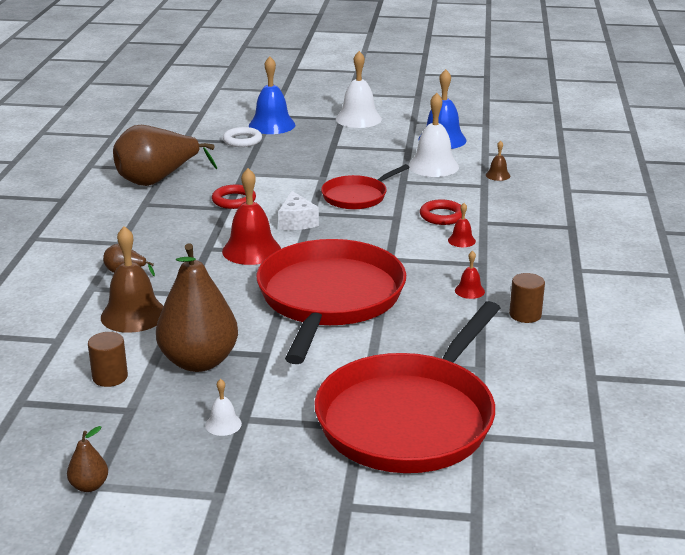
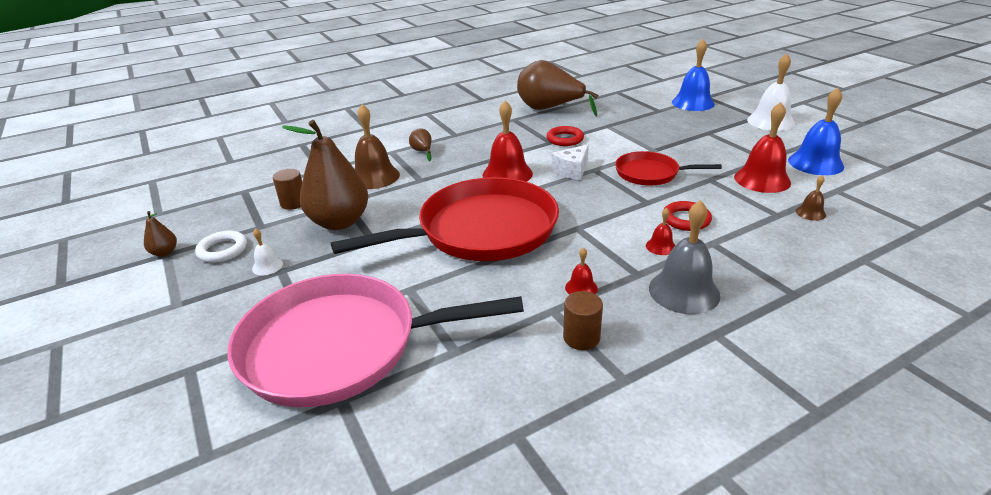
camera: 55 degrees right, 5 degrees up
(242, 140) = (651, 105): white ring -> white ring (222, 250)
(410, 418) = (340, 346): red pan -> pink pan
(433, 166) = (762, 179): white bell -> red bell
(523, 258) = (684, 291): none -> grey bell

